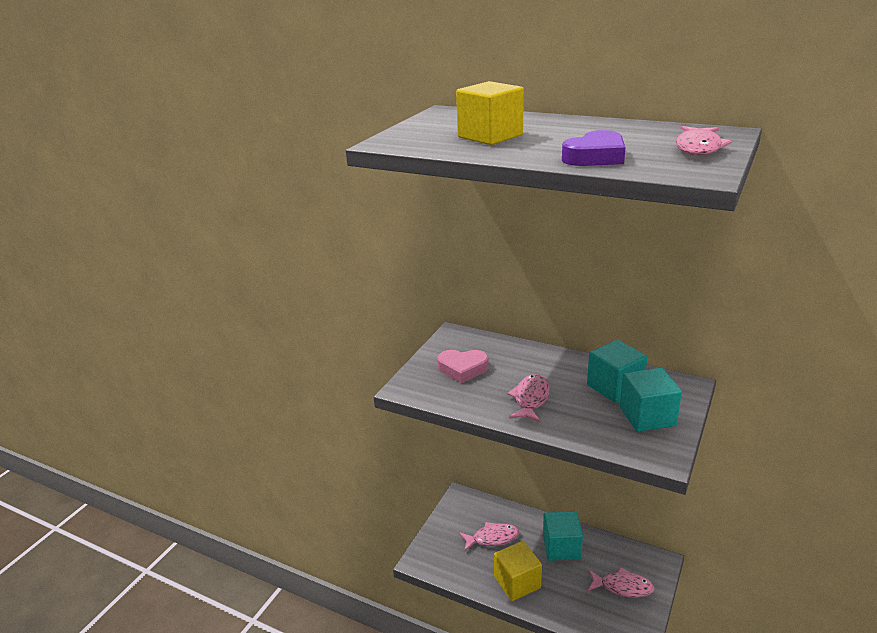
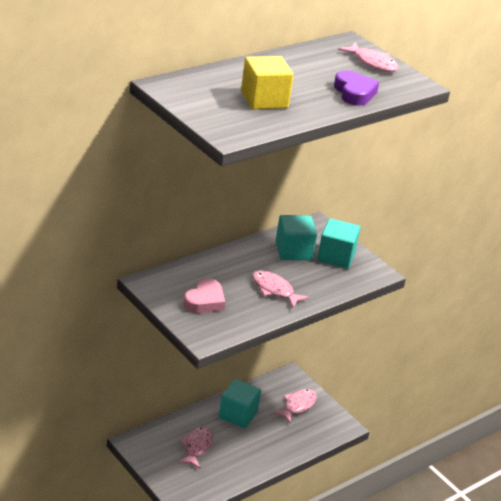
camera: 70 degrees left, 5 degrees up
(517, 582) = (252, 456): yellow cube -> none

